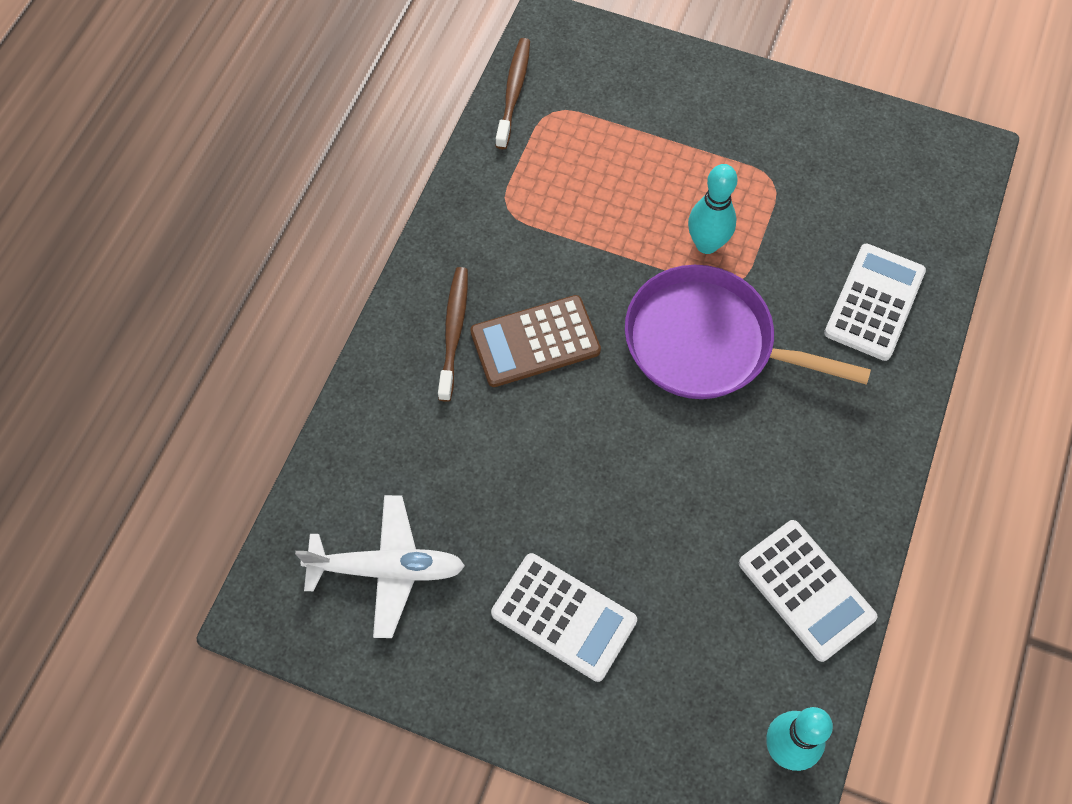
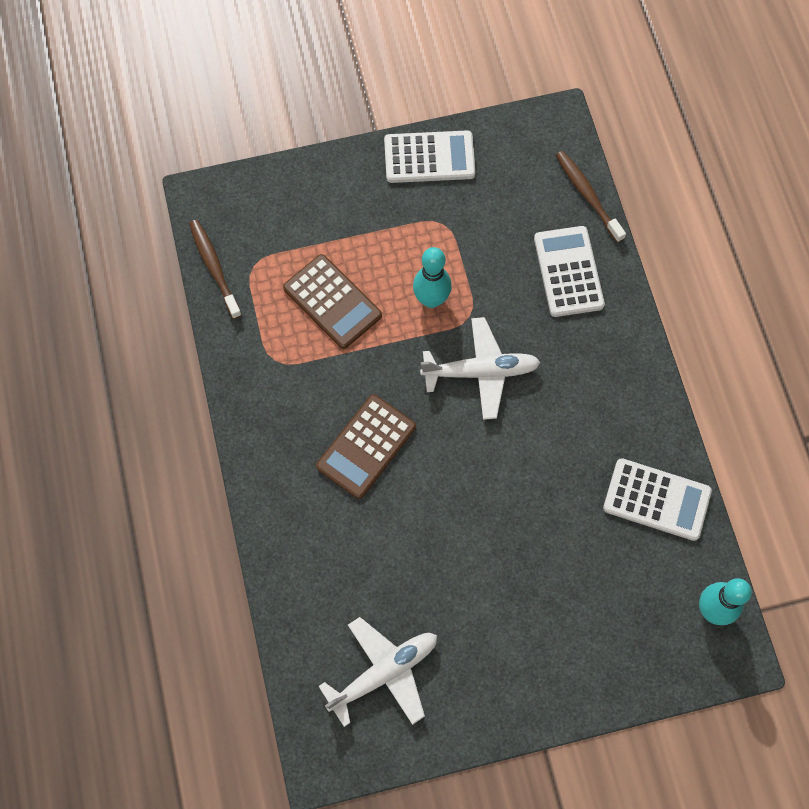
camera: 35 degrees left, 5 degrees up
(453, 331) = (305, 476): brown toothbrush -> brown toothbrush (587, 195)
(564, 617) = (521, 623): white calculator -> white calculator (429, 157)
(604, 188) = (332, 302): none -> brown calculator
(706, 343) = (480, 372): purple pan -> white plane

